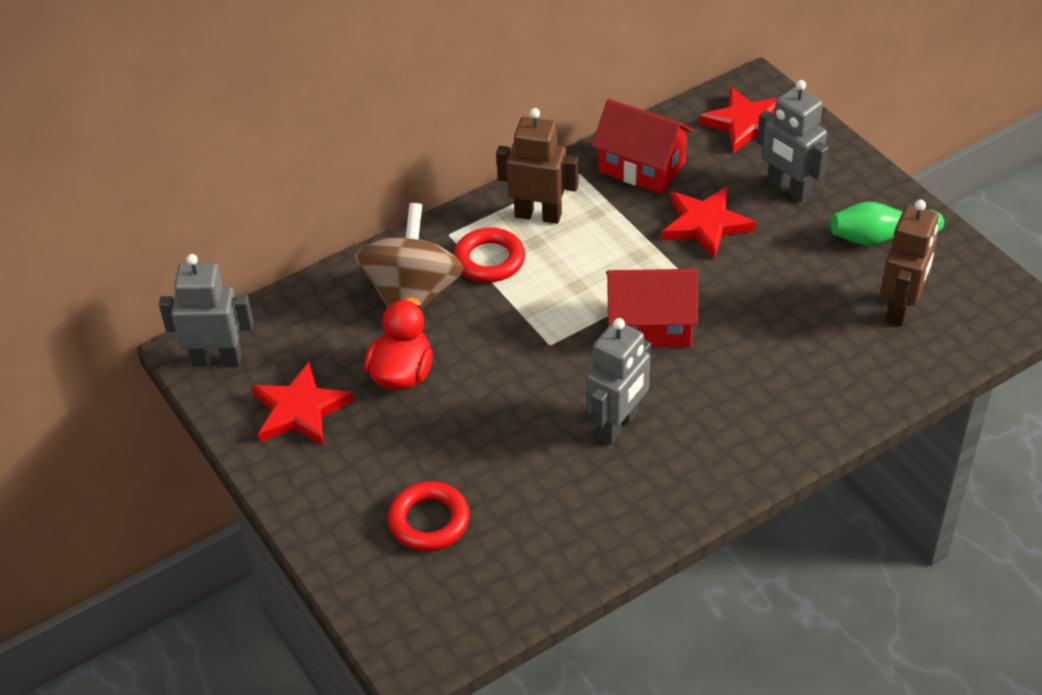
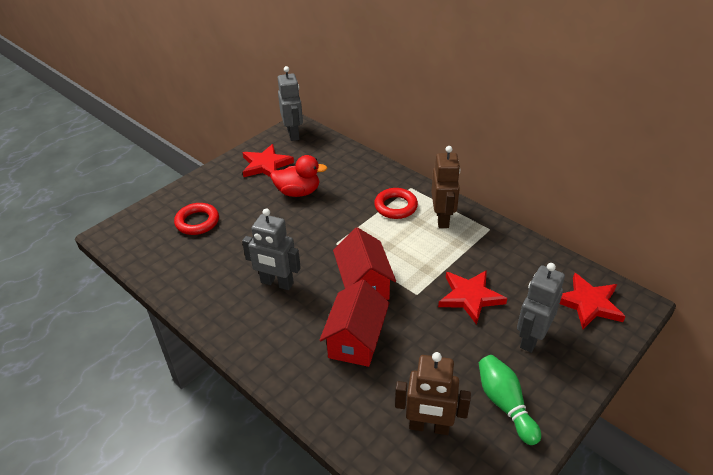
camera: 75 degrees right, 5 degrees down
(412, 294) = (358, 184): brown spinning top -> none
(642, 167) = (511, 256): red house -> red house (356, 340)

